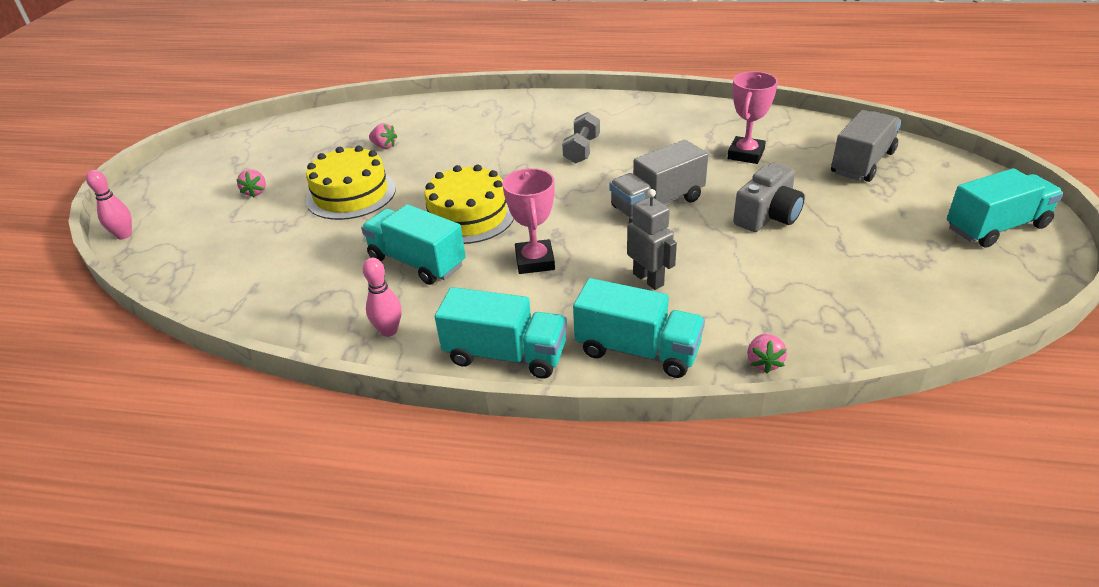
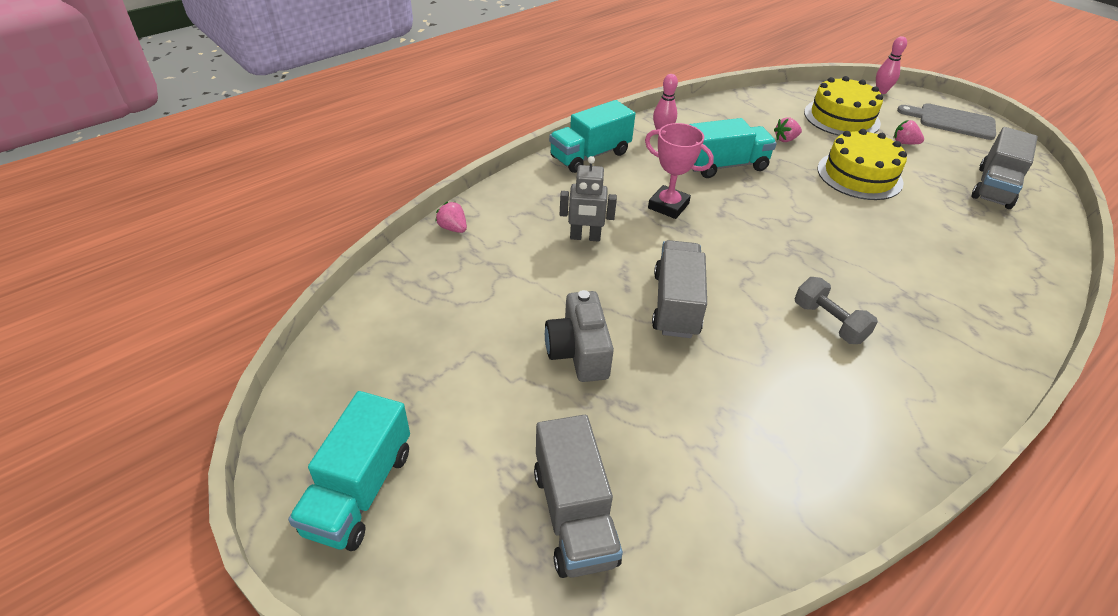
camera: 125 degrees right, 5 degrees up
(178, 182) = (952, 121): none -> grey cutting board
(303, 141) = (994, 187): none -> grey truck
(384, 146) = (946, 220): pink strawberry -> pink strawberry (785, 139)
(468, 216) = (766, 207): yellow cake -> yellow cake (841, 118)
(637, 350) = (529, 194): turquoise truck -> none
(745, 154) = (699, 432): pink trophy -> none

